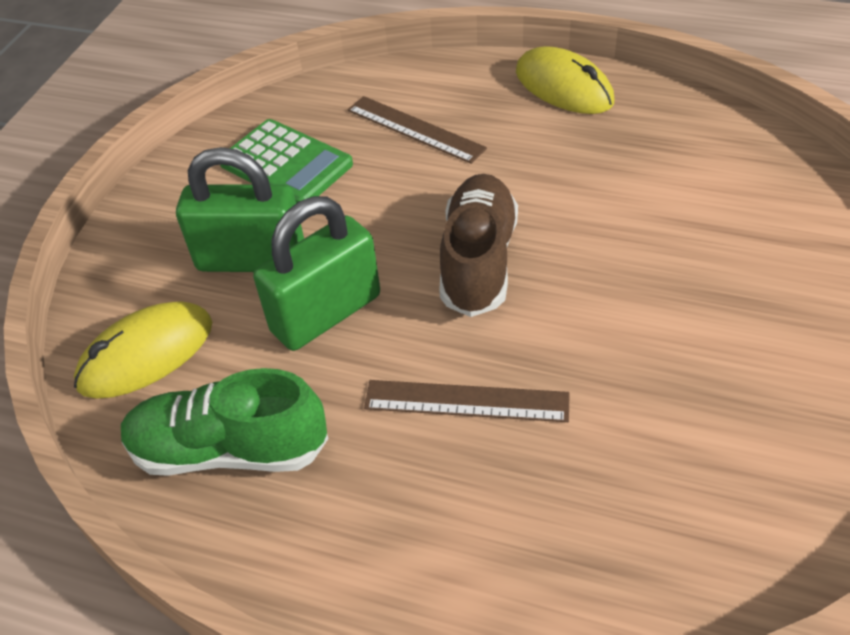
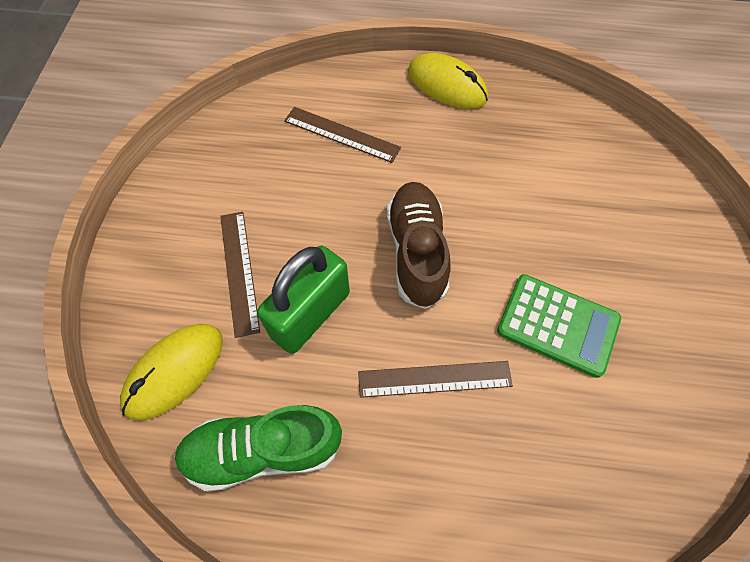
camera: 15 degrees left, 15 degrees up
(251, 259) = (239, 271): green padlock -> brown ruler
(286, 164) = (246, 177): green calculator -> green calculator (557, 325)

